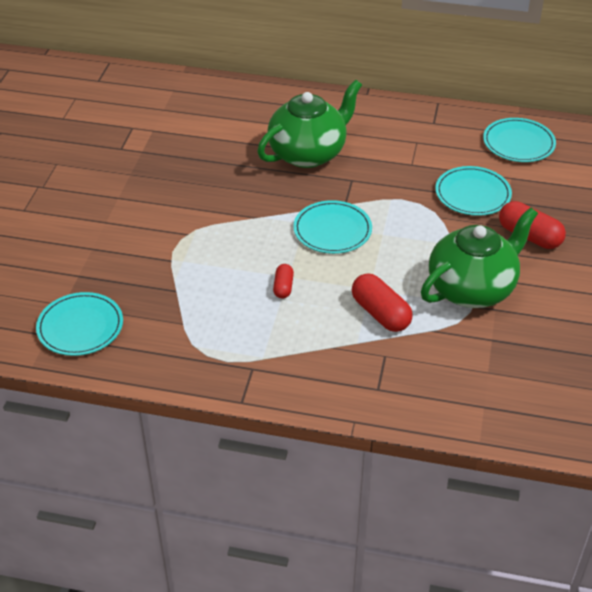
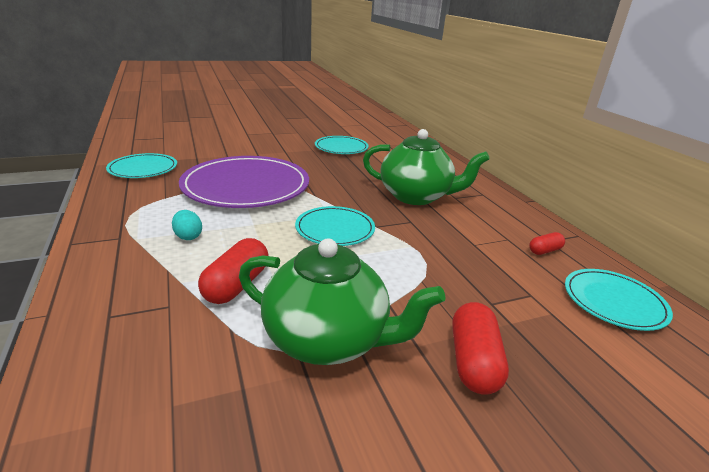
camera: 55 degrees right, 15 degrees down
(196, 257) = (246, 186): none -> purple plate
(281, 323) = (188, 236): none -> turquoise egg
(283, 287) = (238, 226): red capsule -> red capsule (544, 251)
(472, 194) = (486, 293): turquoise plate -> turquoise plate (341, 147)

